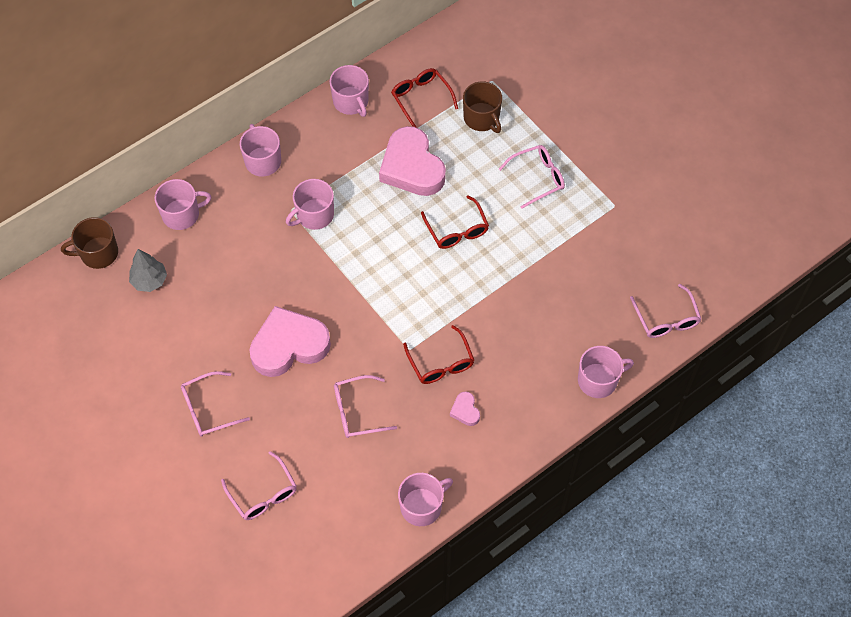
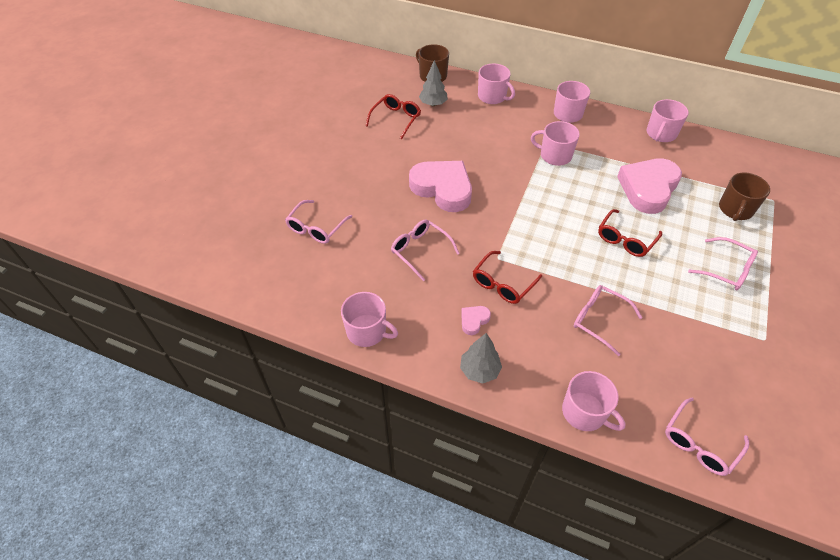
camera: 60 degrees right, 10 degrees down
(208, 409) = (362, 171): pink glasses -> pink glasses (599, 320)
(421, 98) = (708, 168): red glasses -> red glasses (396, 119)
(516, 435) = (479, 370): none -> grey tree

